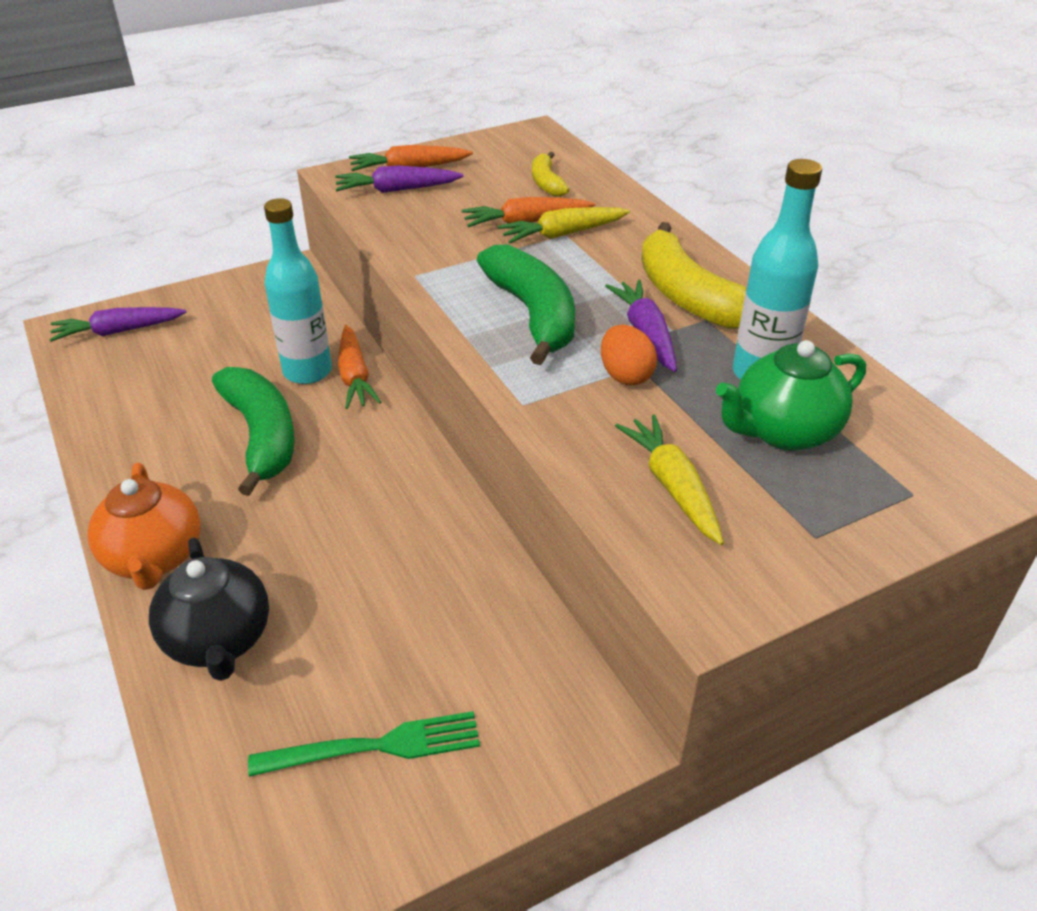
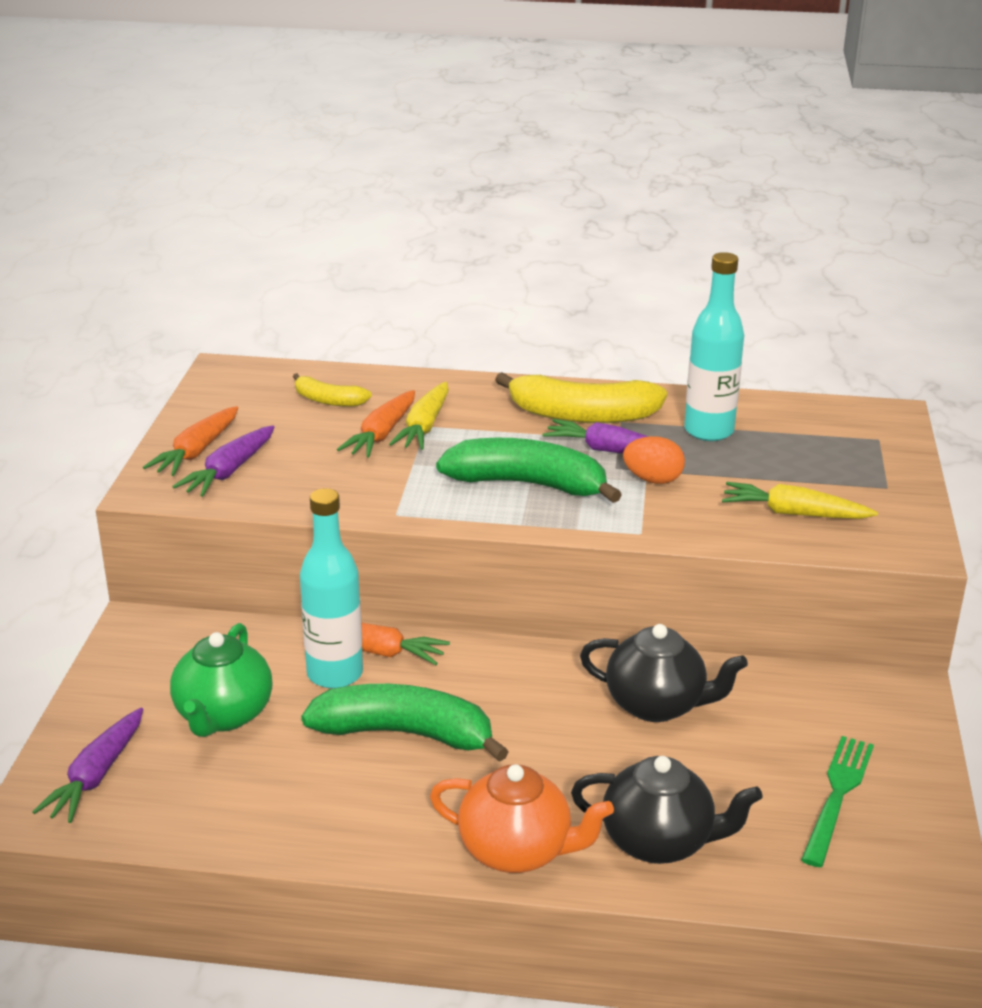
camera: 55 degrees left, 10 degrees down
(415, 558) = (657, 705): none -> black teapot
(783, 432) = (778, 452): green teapot -> green teapot (223, 715)

